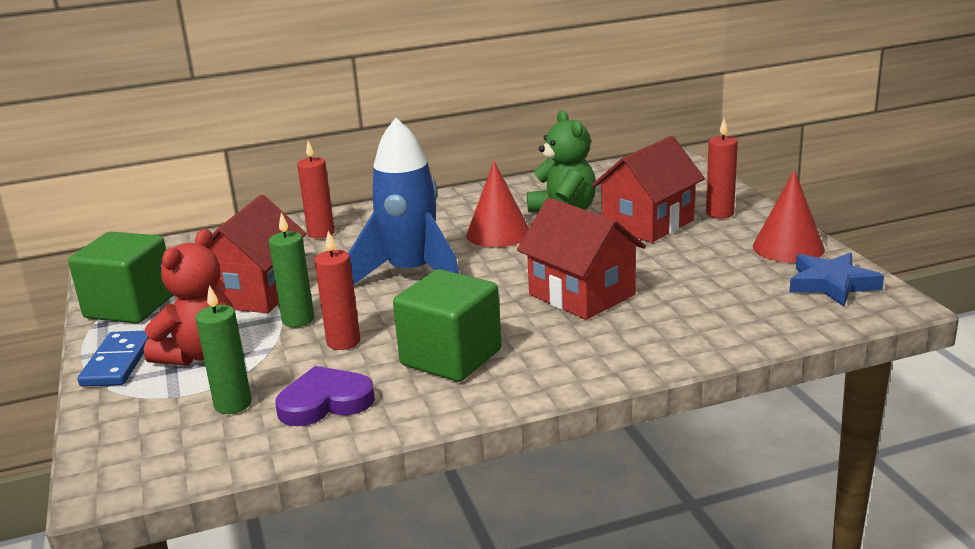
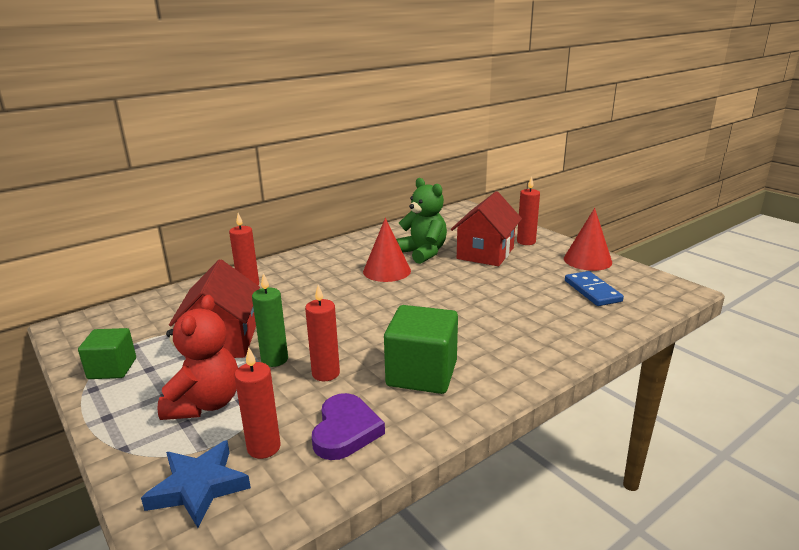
camera: 20 degrees left, 0 degrees up
(118, 362) = (128, 424): blue domino -> blue domino (592, 291)
(130, 306) = (112, 369): green cube -> green cube, size x0.62
(233, 404) = (264, 447): green candle -> red candle
(325, 402) = (345, 431): purple heart -> purple heart turned 135 degrees clockwise
(411, 274) = (343, 309): blue rocket -> none
(582, 295) = (481, 310): red house -> none
(832, 284) = (635, 282): blue star -> blue star (199, 487)

